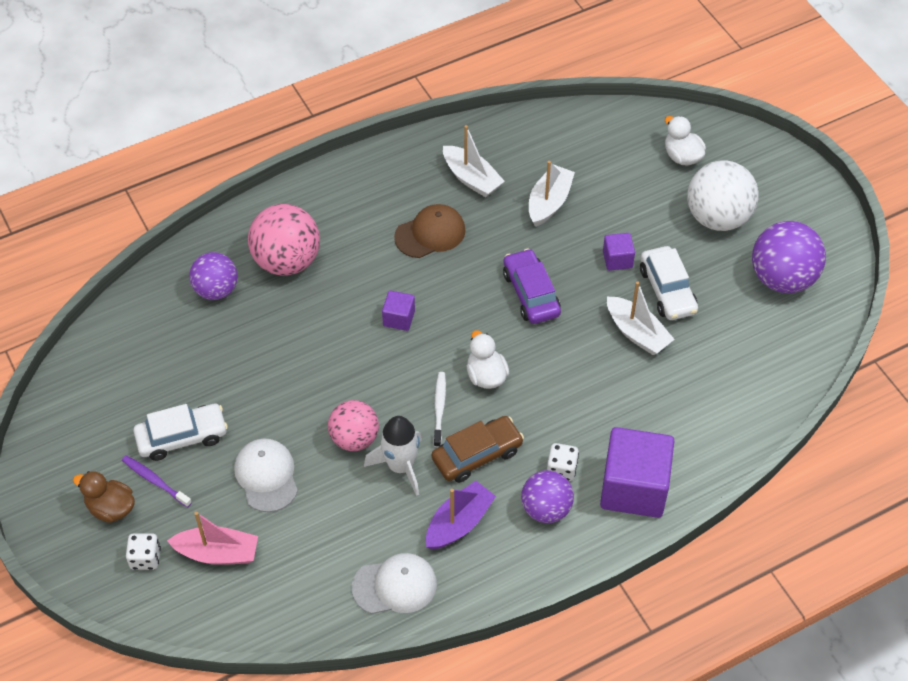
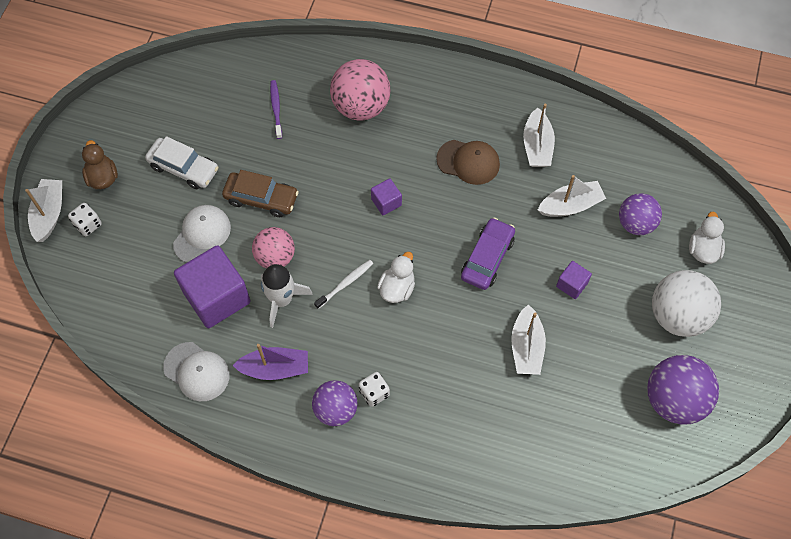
camera: 45 degrees right, 10 degrees up
(94, 581) = (49, 214): none -> white boat
(155, 481) = (141, 182): purple toothbrush -> purple toothbrush (276, 109)
(216, 290) = (300, 91): purple ball -> purple ball (635, 223)
(217, 553) = (126, 257): pink boat -> none
(477, 455) = (334, 335): brown car -> brown car (261, 198)
(634, 488) = (405, 448): purple cube -> purple cube (217, 297)
(667, 290) = (581, 336): white car -> none

